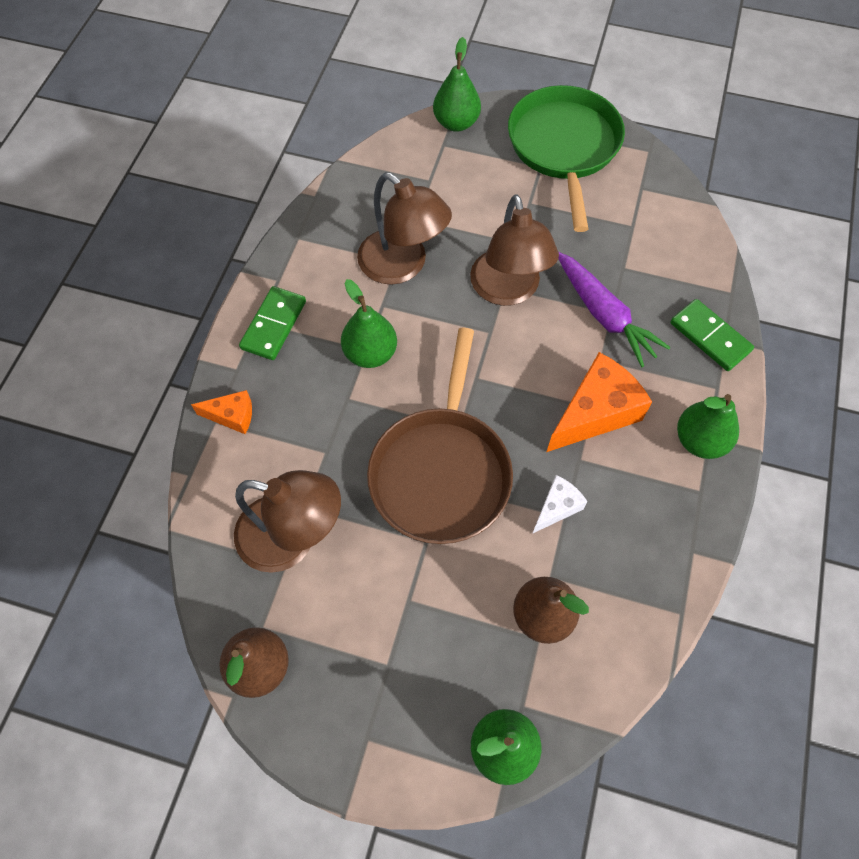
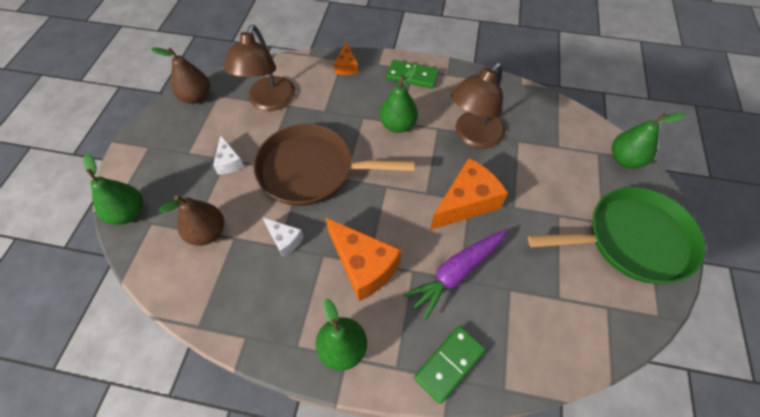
camera: 85 degrees right, 5 degrees down
(414, 595) = (229, 162): none -> white cheese
(508, 290) = (466, 202): brown lamp -> orange cheese

